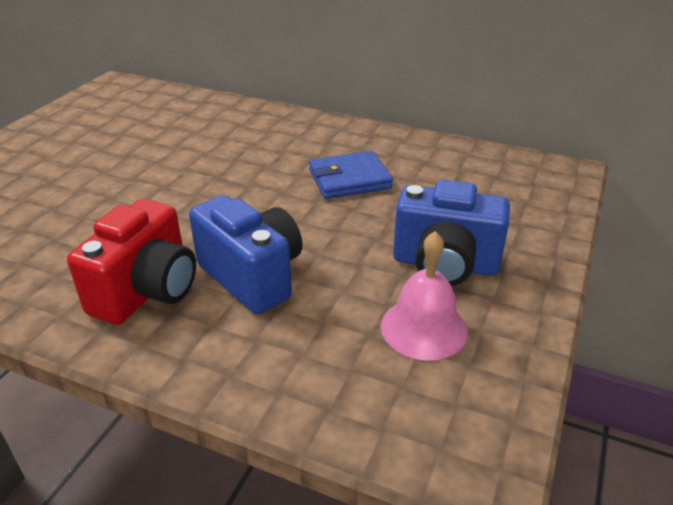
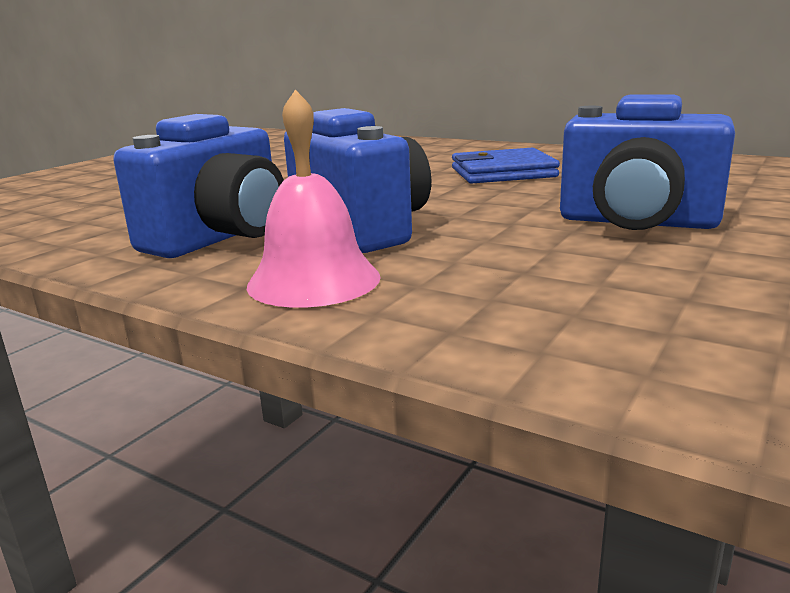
camera: 10 degrees right, 15 degrees down
(147, 291) = (220, 238): red camera -> blue camera
(424, 328) = (608, 267): pink bell -> pink bell (314, 280)

